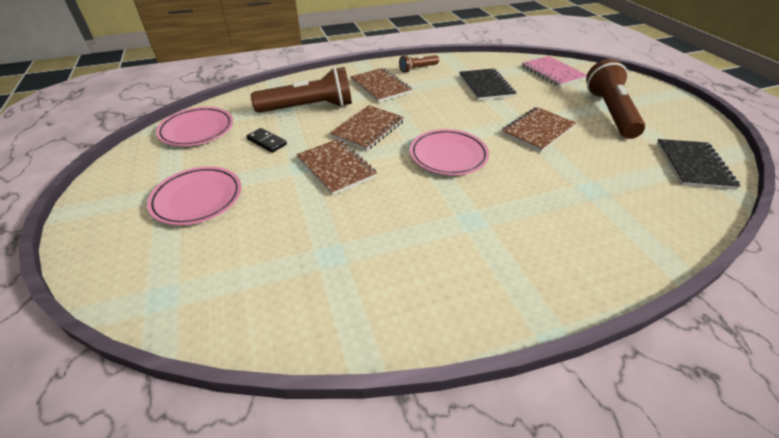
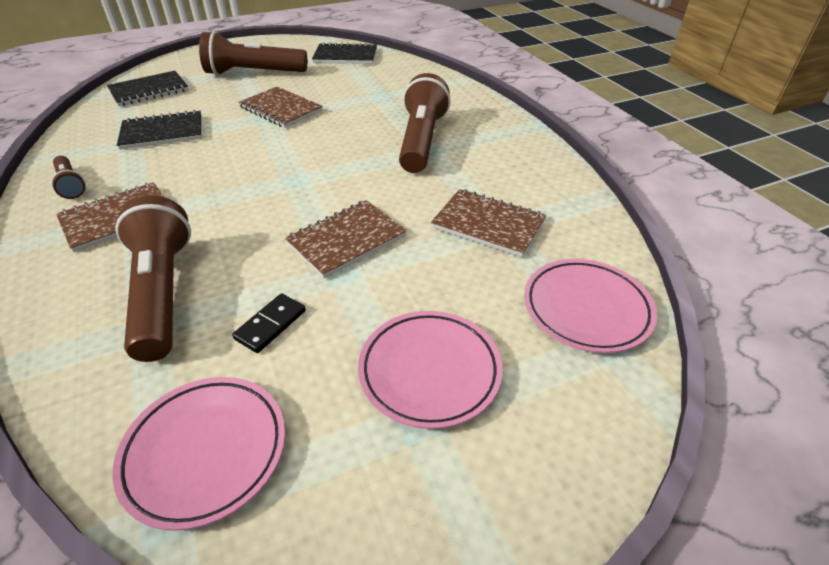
camera: 95 degrees left, 0 degrees up
(368, 129) = (252, 221): brown notebook -> brown notebook (488, 224)
(448, 156) = (324, 160): pink plate -> pink plate (586, 309)
(490, 215) = (421, 141): none -> brown flashlight
(552, 73) = (149, 91): pink notebook -> black notebook

